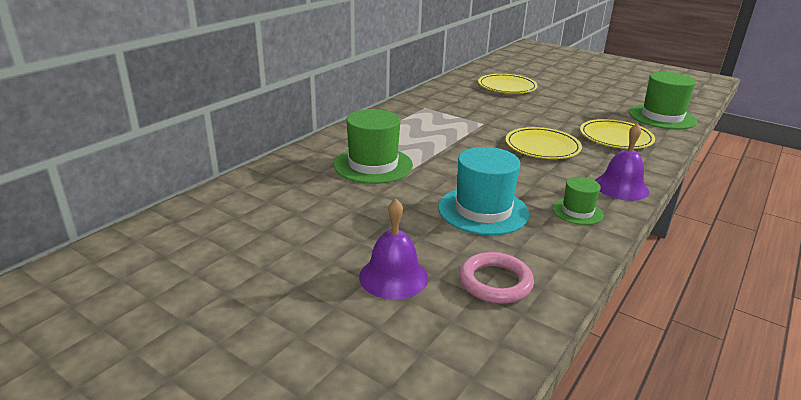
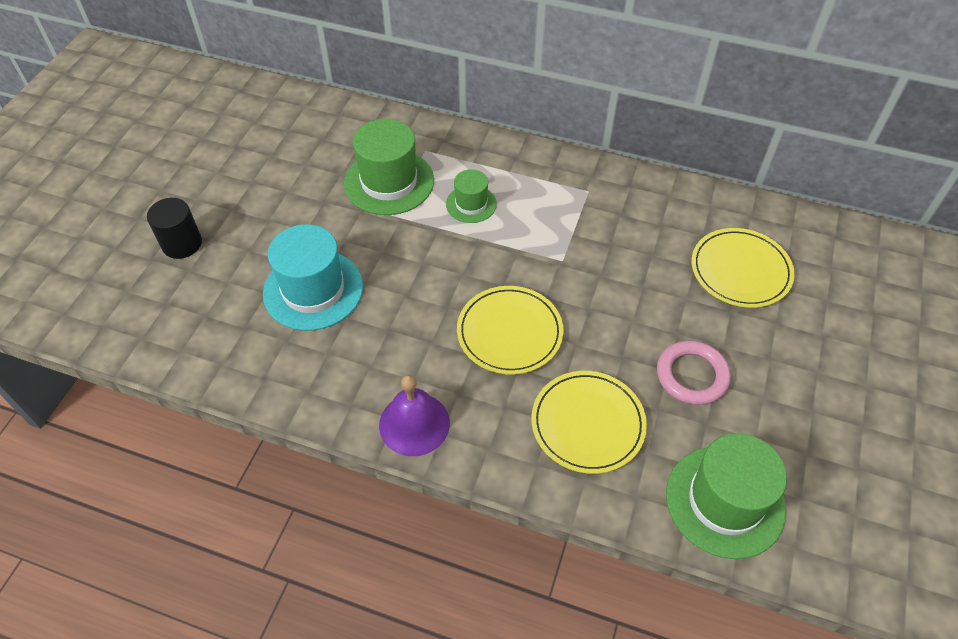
camera: 75 degrees right, 25 degrees up
(393, 277) = (182, 244): purple bell -> black cylinder
(495, 282) = (184, 314): pink ring -> pink ring (692, 375)
(577, 211) = (334, 376): green hat -> green hat (471, 204)

